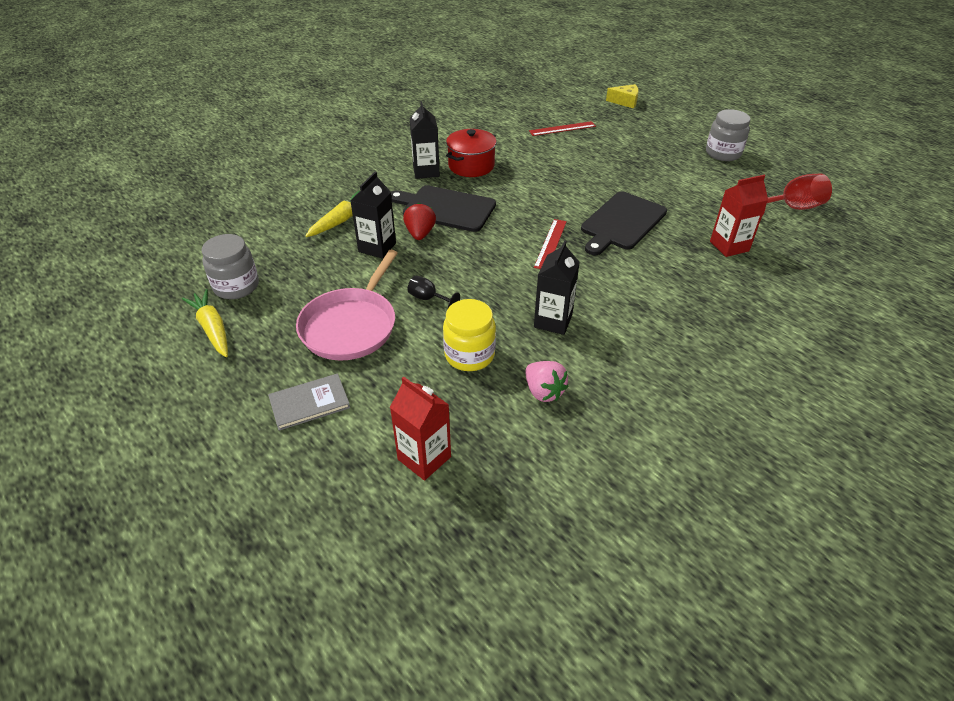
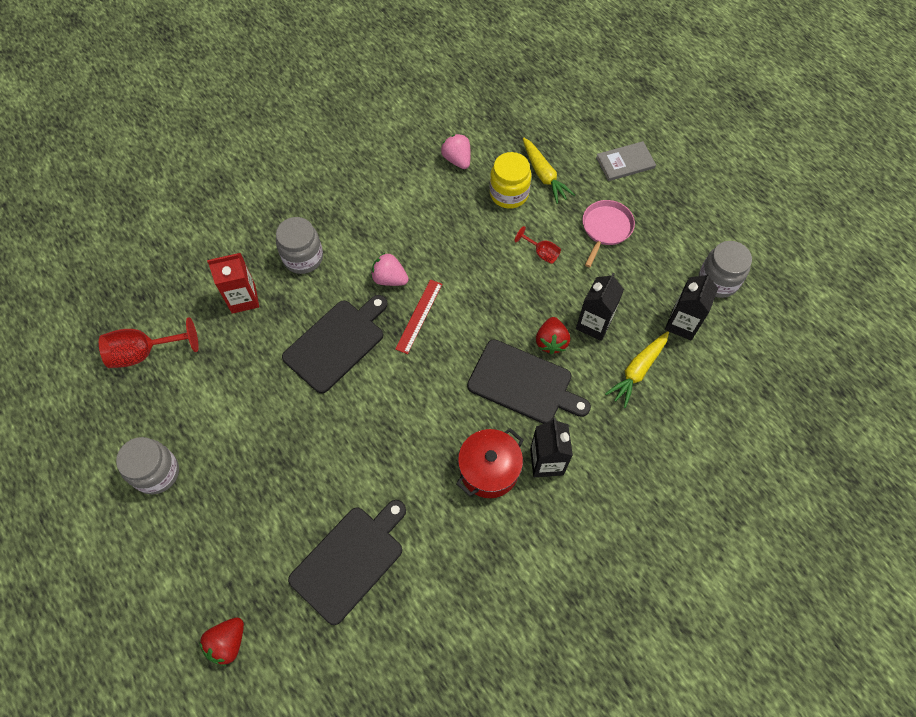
camera: 175 degrees left, 20 degrees up
(212, 329) = (721, 234): yellow carrot -> yellow carrot (544, 175)
(351, 326) = (605, 228): pink pan -> pink pan, size x0.65
(424, 458) = (543, 120): red carton -> none
(428, 299) = (541, 253): black goblet -> red goblet
(553, 321) = (437, 221): black carton -> black carton (682, 324)
(562, 128) = (350, 560): red ruler -> black cutting board
(589, 268) = (389, 279): none -> pink strawberry
(625, 102) = (228, 643): yellow cheese -> red strawberry
(689, 280) = (303, 257): none -> grey jar

